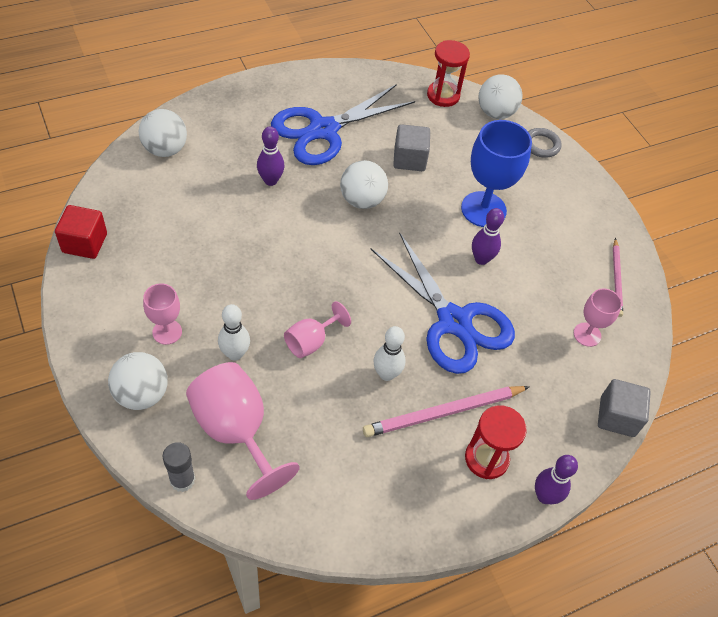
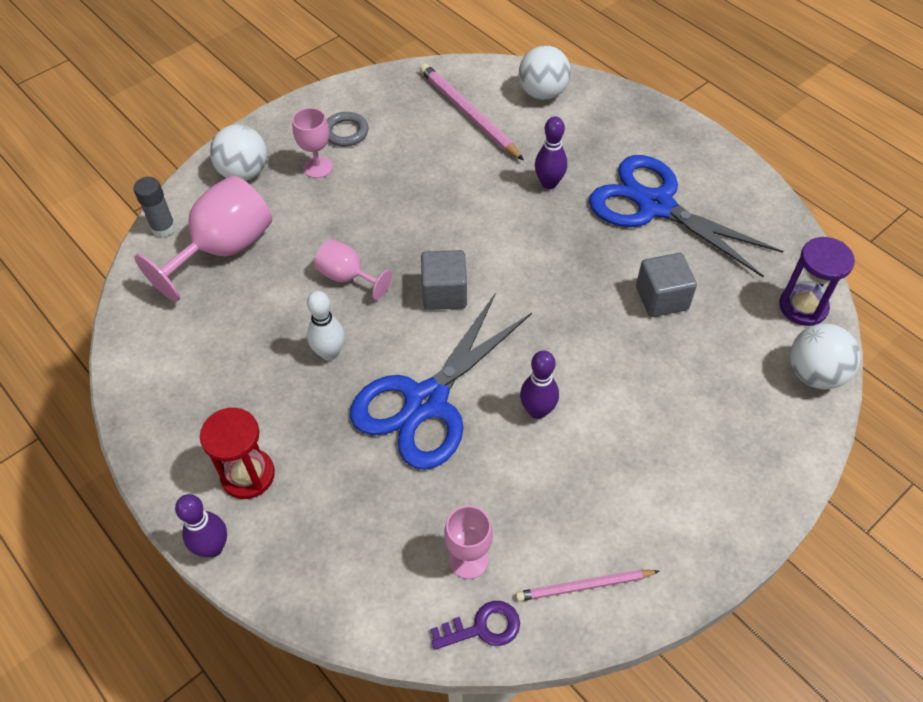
camera: 80 degrees right, 0 degrees up
(85, 243) = (395, 81): red cube -> none
(235, 354) = (310, 222): white bowling pin -> none
(362, 200) = (566, 269): white ball -> none
(443, 95) = (803, 307): red hourglass -> purple hourglass
(444, 413) = (296, 420): pink pencil -> pink pencil (468, 114)
(483, 209) = (623, 396): blue goblet -> none
(541, 145) = (789, 443): grey ring -> grey ring (346, 132)
(617, 417) = (348, 618): grey cube -> grey cube (444, 293)
(635, 341) = (482, 627): none -> purple key

